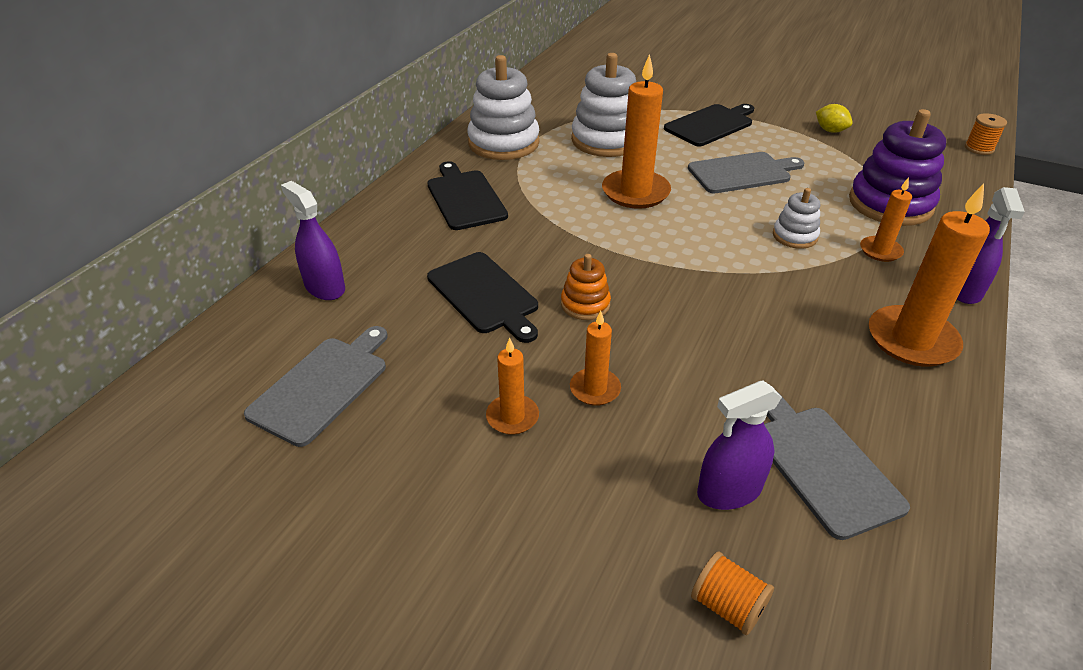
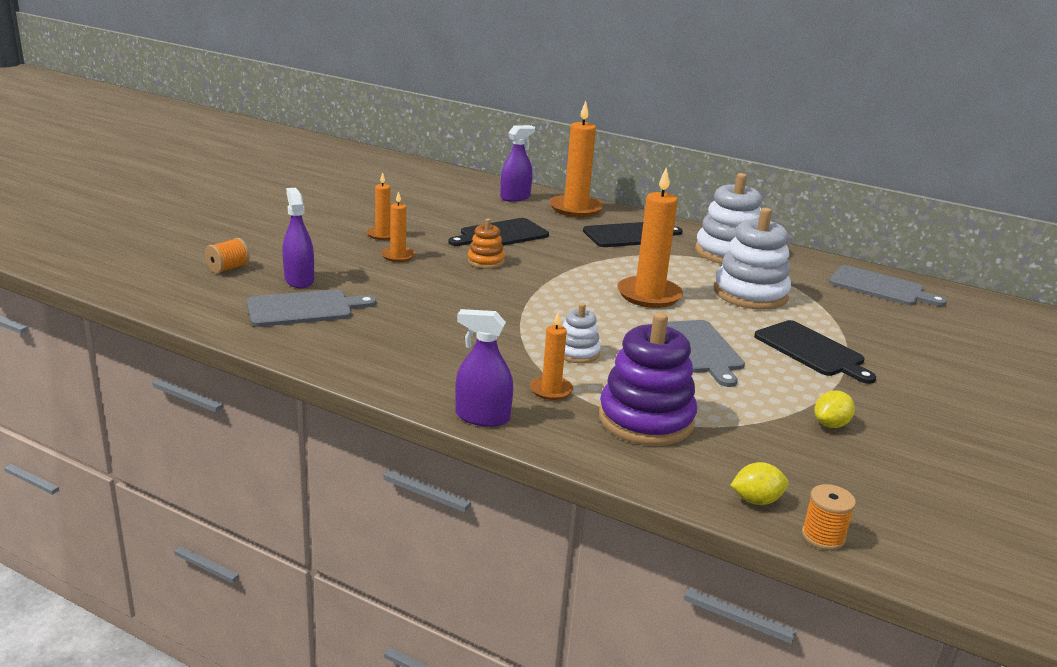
camera: 90 degrees right, 15 degrees down
(322, 386) = (424, 197): grey cutting board -> grey cutting board (880, 287)
(912, 340) = (415, 371): orange candle -> orange candle (575, 209)
(961, 167) = (756, 500): none -> yellow lemon

